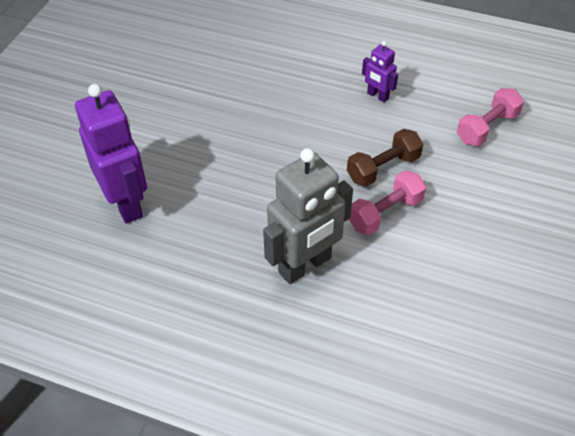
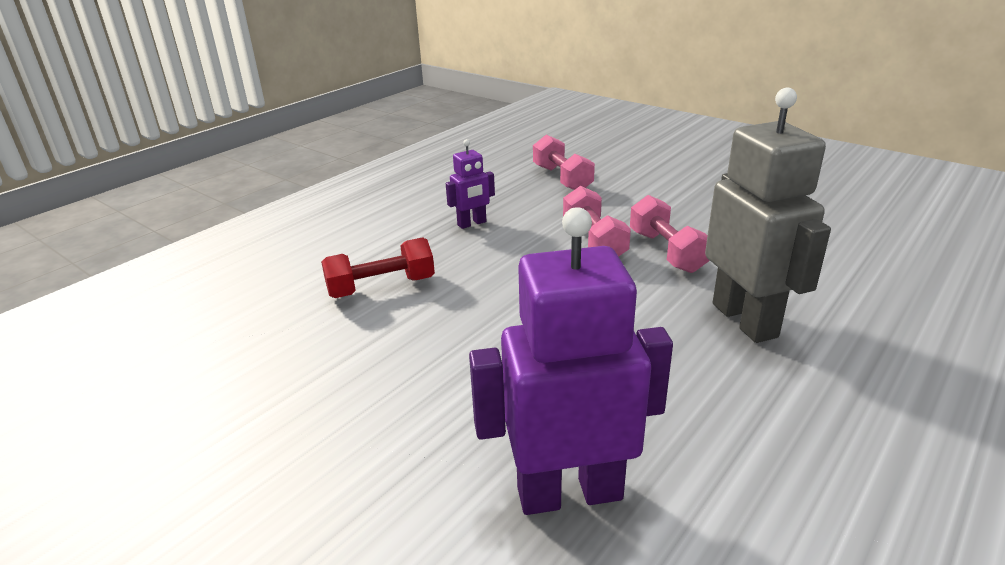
camera: 70 degrees left, 20 degrees down
(275, 79) = (381, 287): none -> red dumbbell
(383, 168) = (594, 240): brown dumbbell -> pink dumbbell

